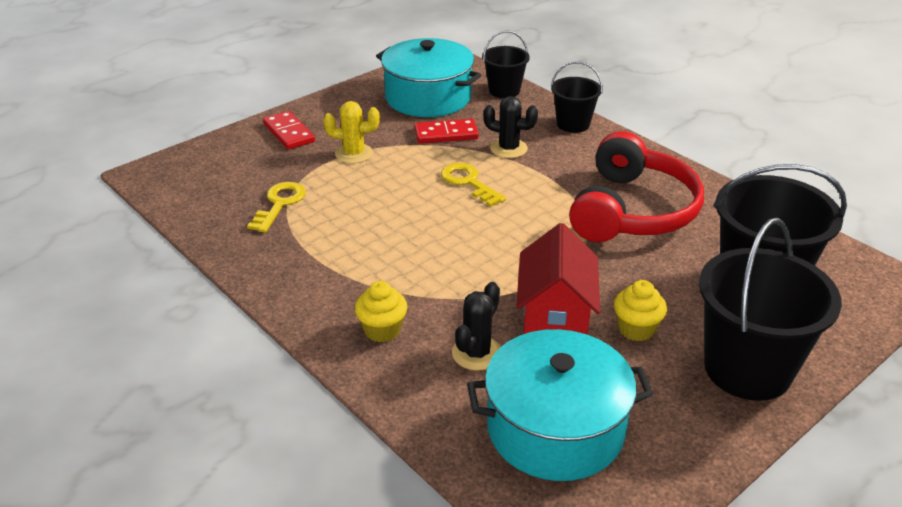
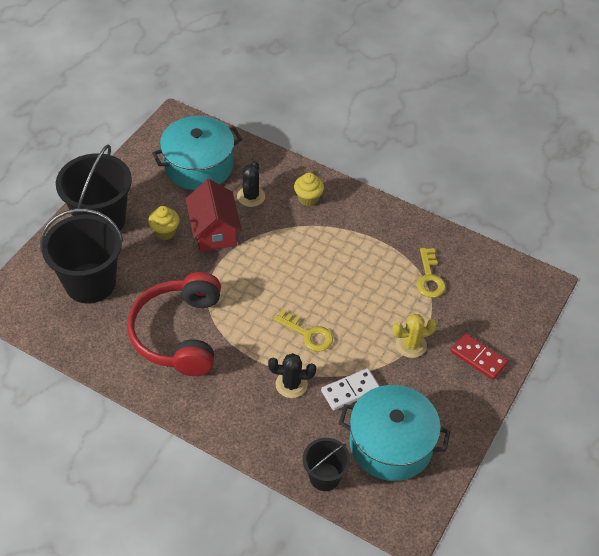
camera: 160 degrees right, 15 degrees up
(446, 134) = (350, 390): red domino -> white domino
(573, 124) = (246, 436): black bucket -> none

